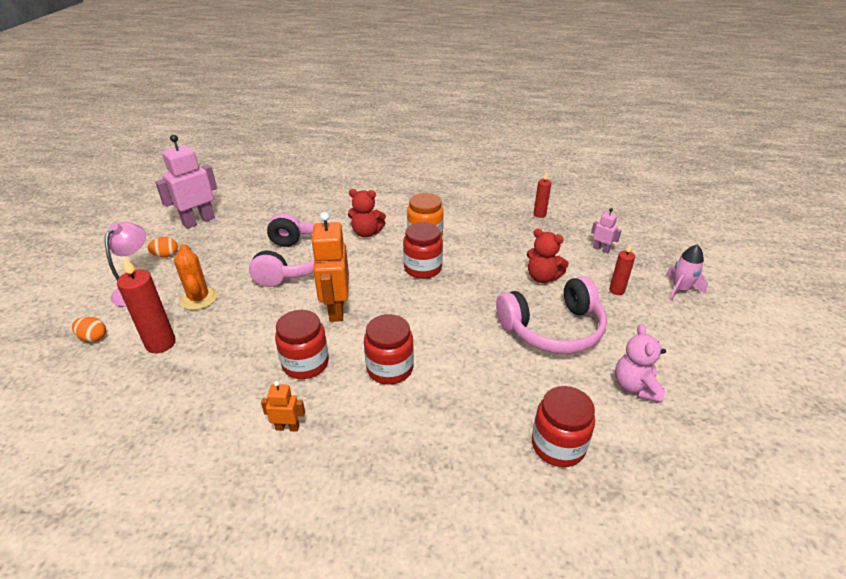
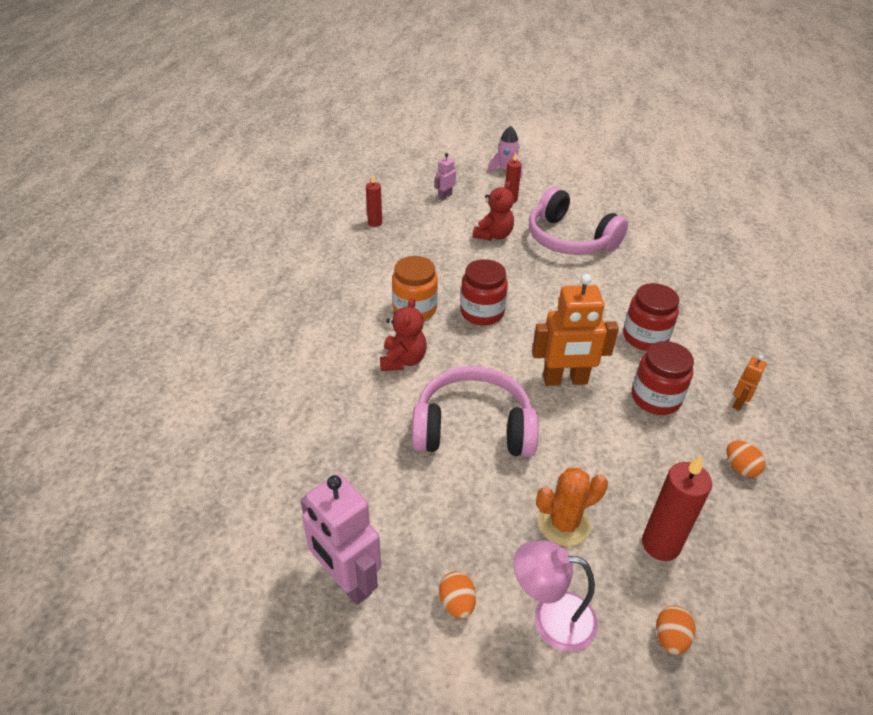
camera: 90 degrees left, 5 degrees up
(210, 408) = (740, 468): none -> orange egg
(287, 427) = (739, 403): orange robot -> orange robot turned 150 degrees counterclockwise
(553, 329) = (569, 239): pink headphones -> pink headphones turned 150 degrees clockwise
(558, 445) = (696, 253): red jar -> none
(635, 387) = (627, 212): pink teddy bear -> none

